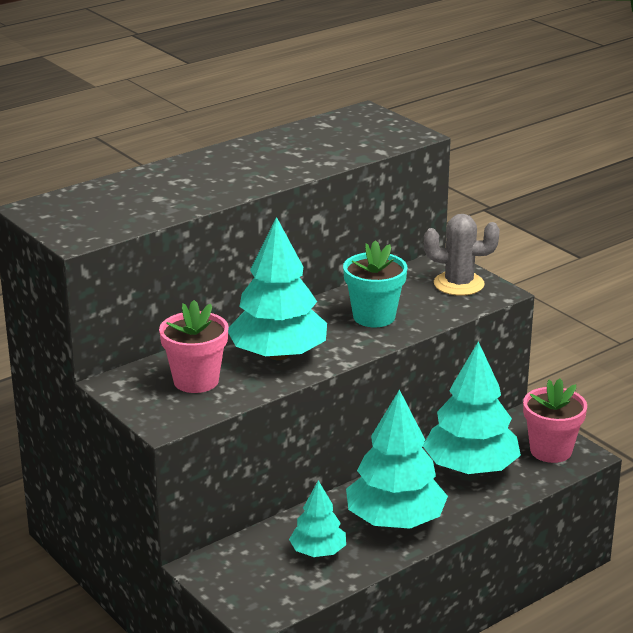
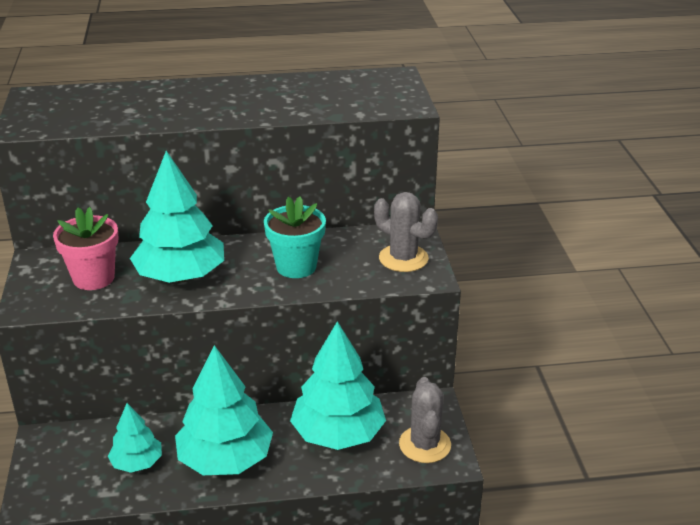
camera: 30 degrees right, 5 degrees up
(551, 451) = (425, 445): pink flower pot -> grey cactus

